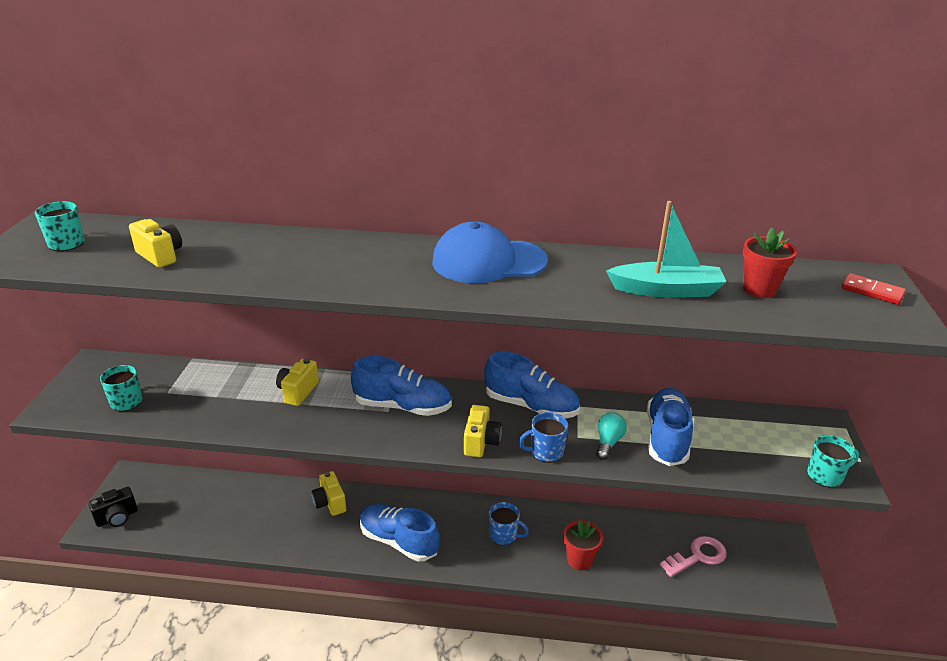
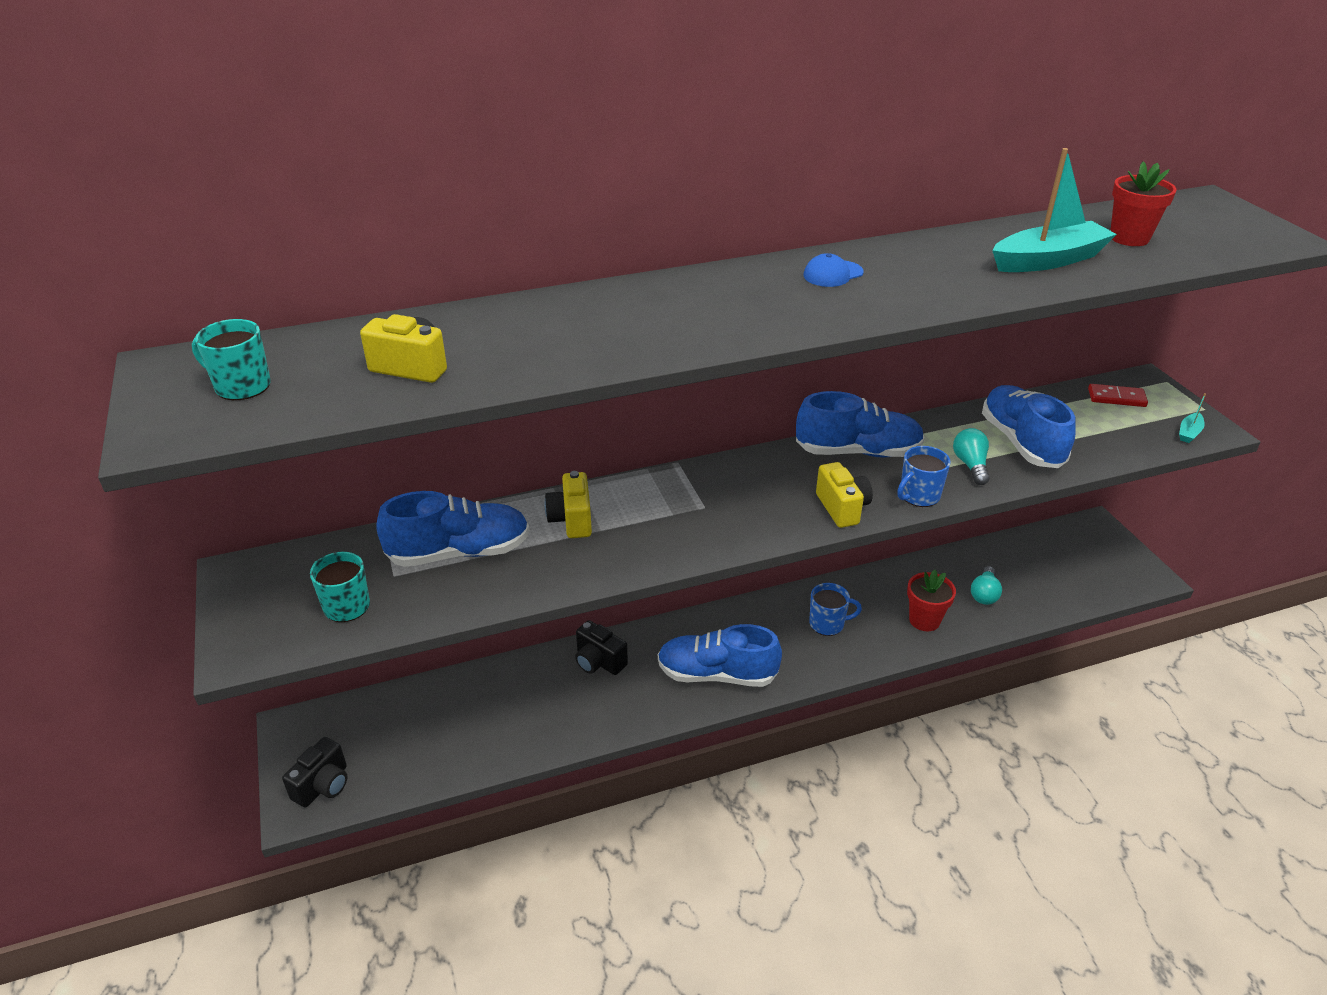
camera: 25 degrees left, 5 degrees up
(330, 503) = (599, 662): yellow camera -> black camera
(402, 406) = (717, 497): blue shoe -> blue shoe (459, 552)
(488, 261) = (833, 274): blue cap -> blue cap, size x0.42
(644, 558) = (984, 594): none -> turquoise light bulb
(698, 556) = (1032, 573): pink key -> none
(825, 475) = (1189, 433): turquoise mug -> turquoise boat
(872, 291) = (1223, 216): red domino -> red domino (1116, 398)

